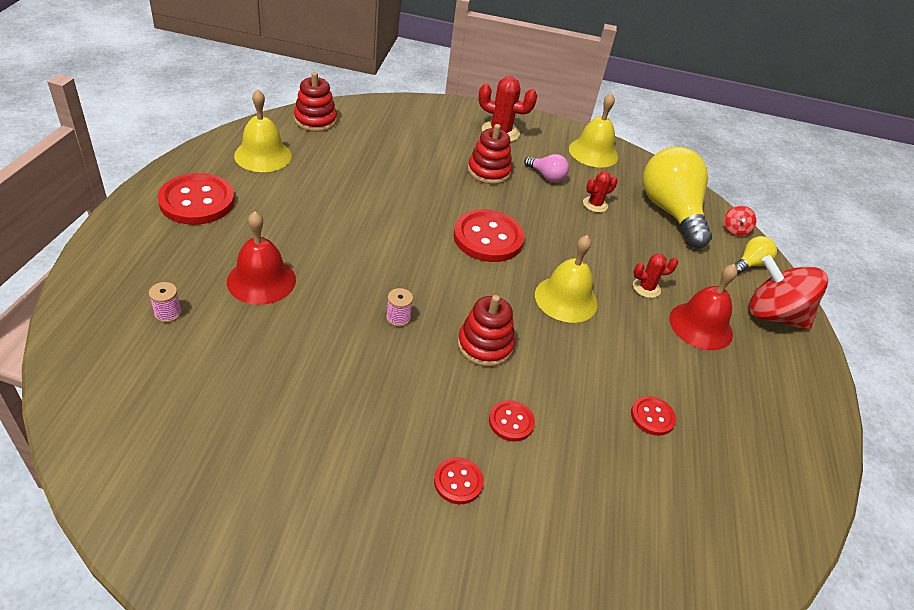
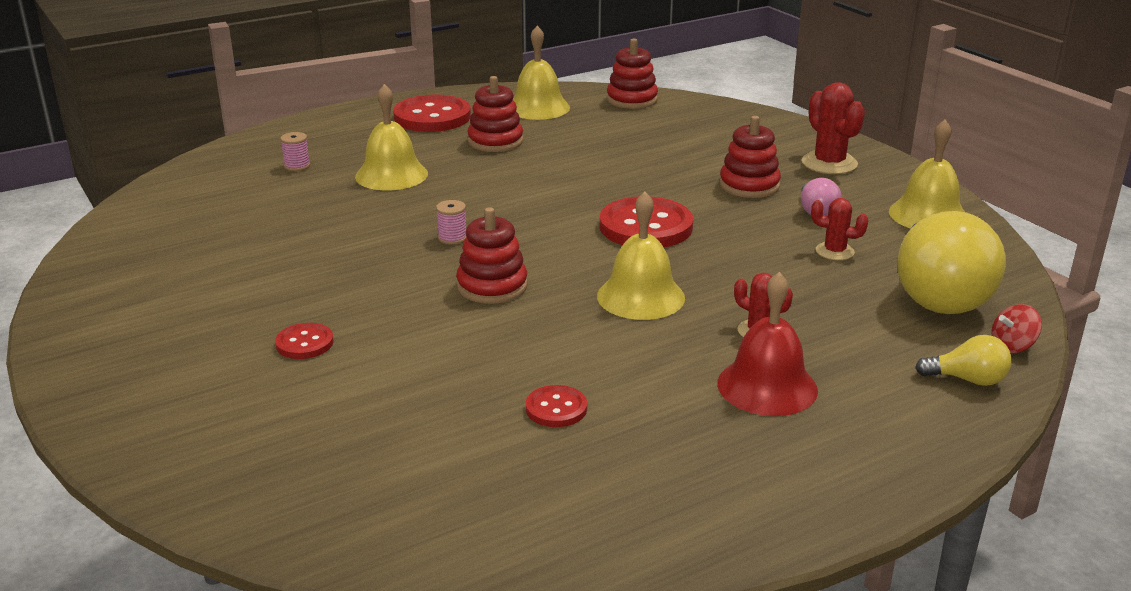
camera: 55 degrees right, 15 degrees down
(261, 280) = (391, 175): red bell -> yellow bell
(285, 205) = (495, 141): none -> red stacking toy
(511, 422) = (416, 338): red button -> none
(670, 212) = (937, 295): yellow light bulb -> yellow light bulb turned 150 degrees clockwise
(774, 315) = (900, 430): red spinning top -> none

